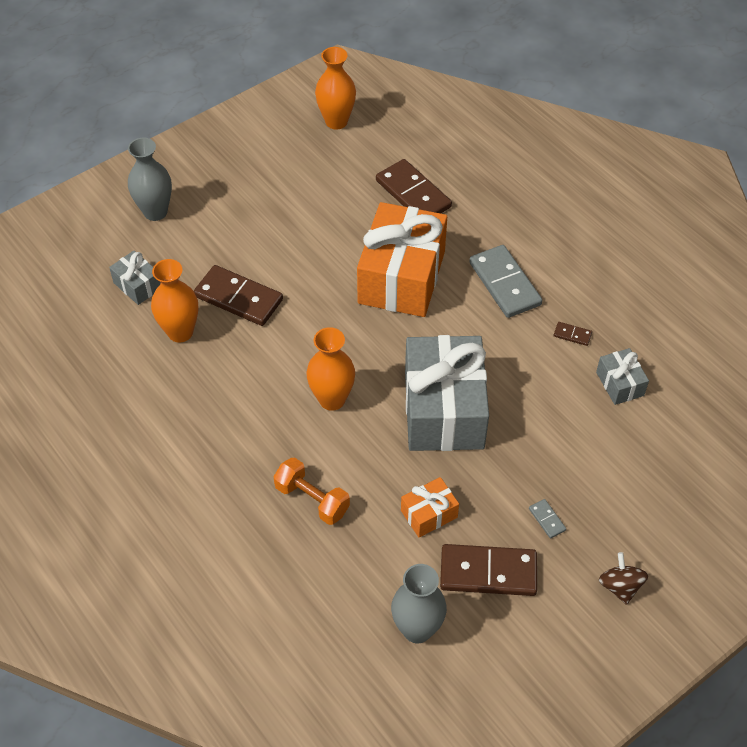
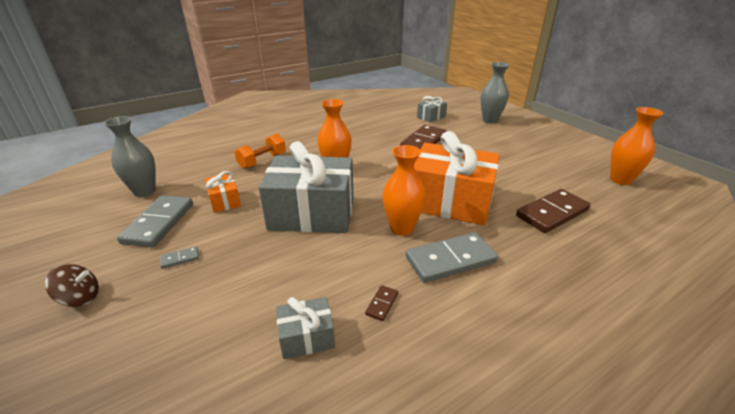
camera: 95 degrees right, 20 degrees down
(180, 332) = (396, 127): orange vase -> orange vase (402, 228)
(488, 572) = (159, 223): brown domino -> grey domino

